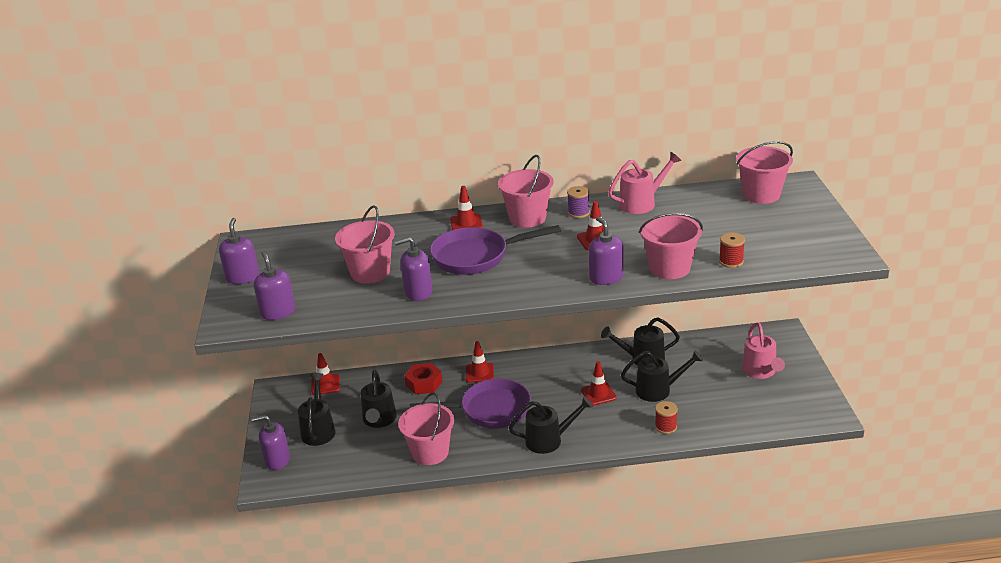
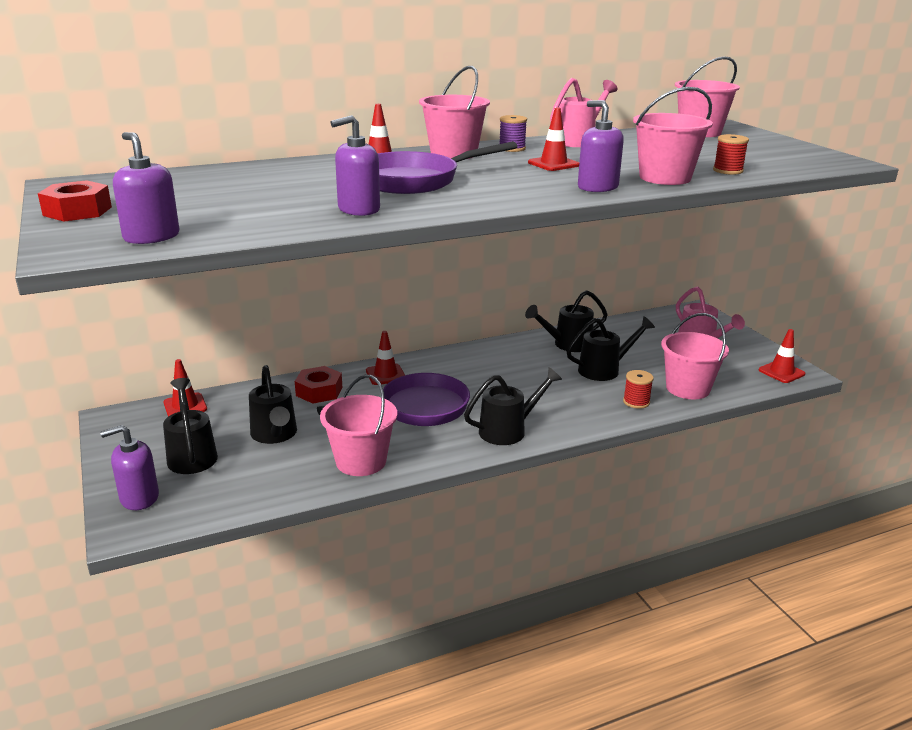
camera: 20 degrees left, 5 degrees down
(242, 277) = (77, 211): purple soap dispenser -> red nut
(370, 272) = (276, 198): pink bucket -> pink bucket (687, 388)
(598, 394) = (539, 380): red traffic cone -> red traffic cone (781, 372)

